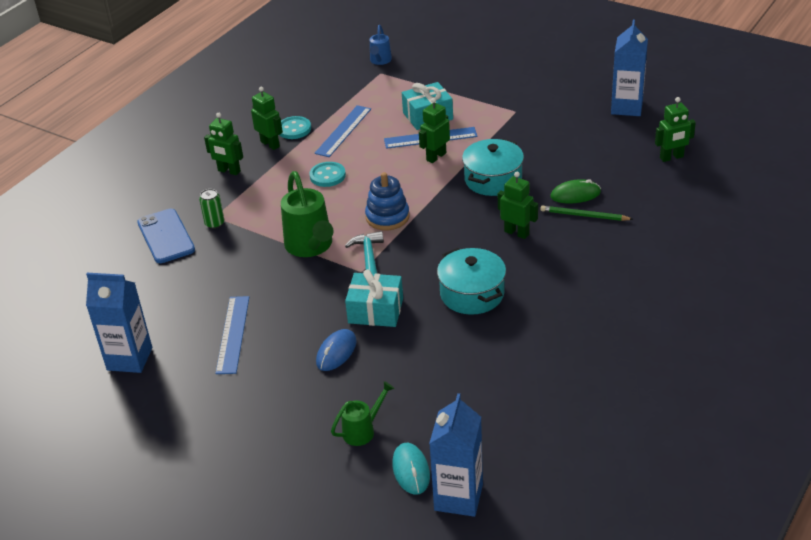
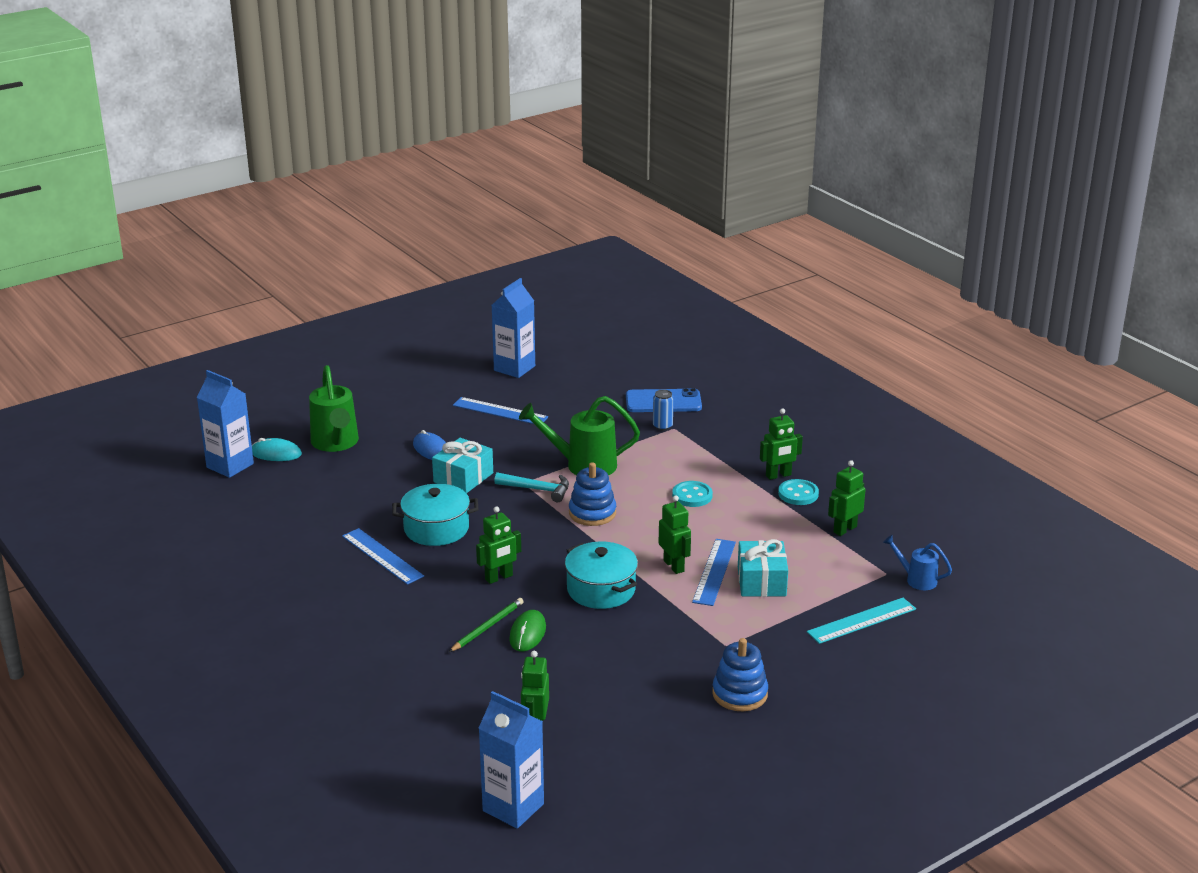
camera: 110 degrees right, 10 degrees down
(214, 223) = (662, 426): green can -> blue can
(229, 171) = (745, 446): green robot -> green robot (844, 529)
(343, 131) = (771, 522): blue ruler -> blue ruler (382, 556)
(362, 430) = (335, 443): green watering can -> green watering can, size x1.82
(445, 70) = (862, 621): none -> turquoise ruler
(563, 93) = (740, 694): none -> blue stacking toy
(626, 107) = (669, 734): blue carton -> blue carton (513, 807)

